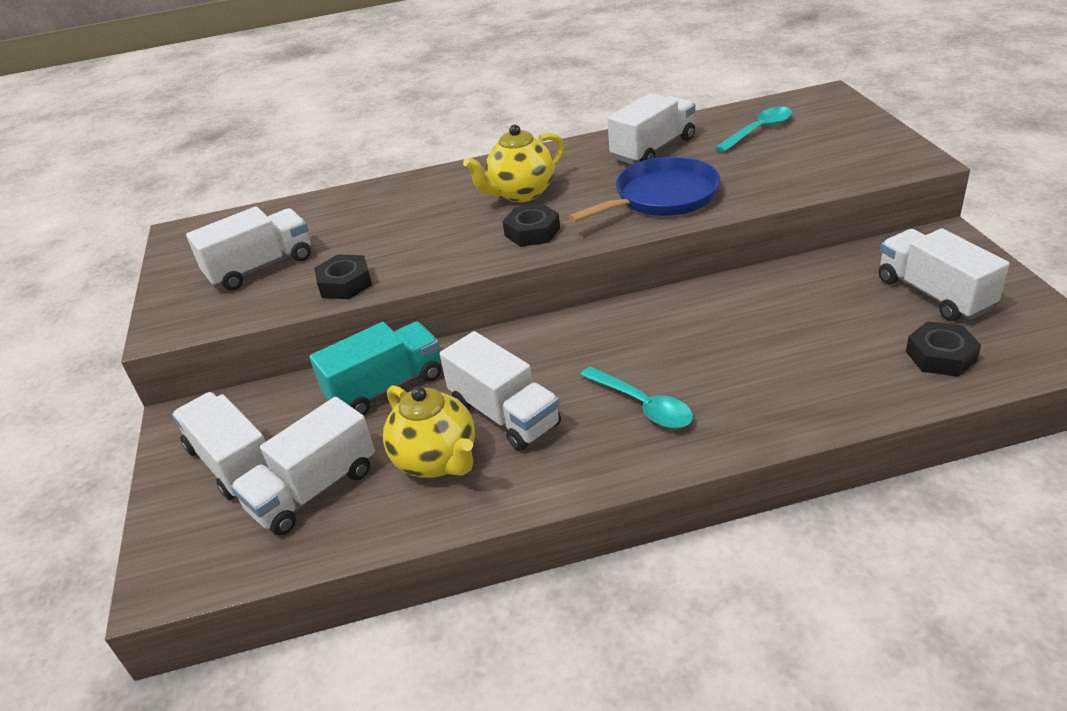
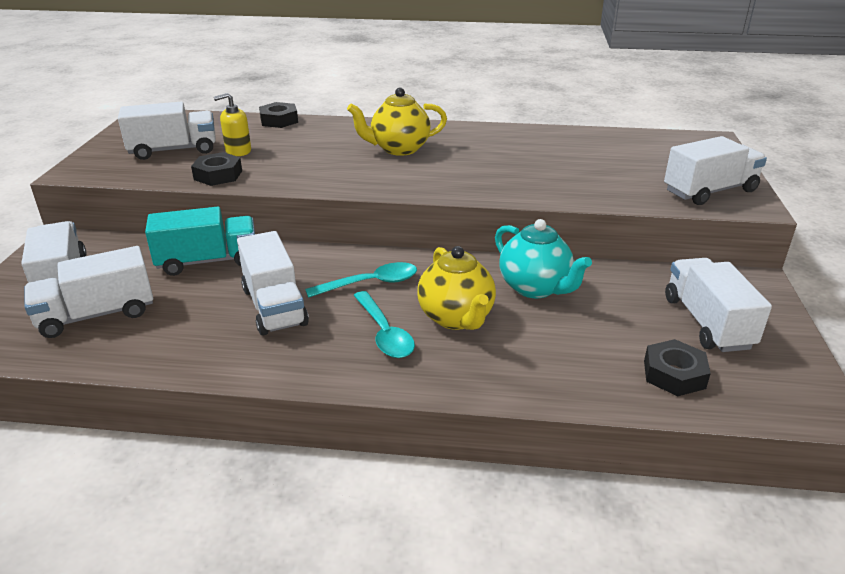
camera: 15 degrees right, 5 degrees down
(340, 247) = (238, 151): none -> yellow soap dispenser
(437, 461) = (197, 323): yellow teapot -> yellow teapot (456, 318)
(532, 232) = (382, 176): black nut -> black nut (279, 120)
(653, 149) = (529, 144): white truck -> white truck (710, 191)
(662, 197) = (505, 178): blue pan -> none
(752, 308) = (535, 288): none -> turquoise teapot
(759, 131) = (628, 151): turquoise spoon -> turquoise spoon (370, 284)

